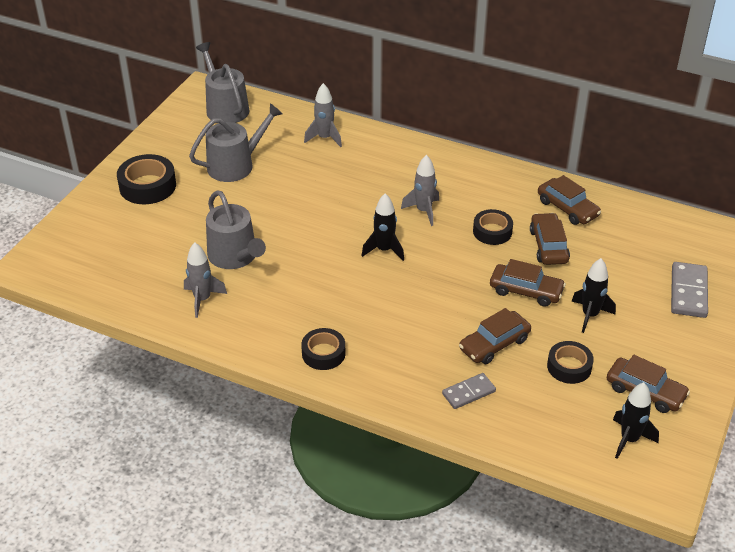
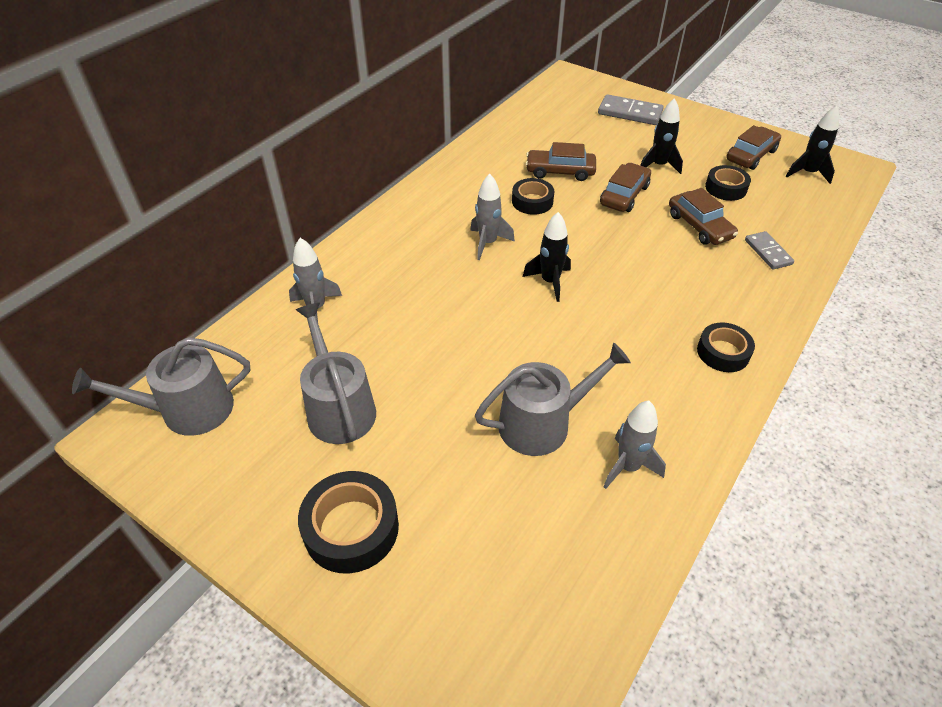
camera: 80 degrees left, 5 degrees up
(567, 208) = (506, 151): brown car -> none

